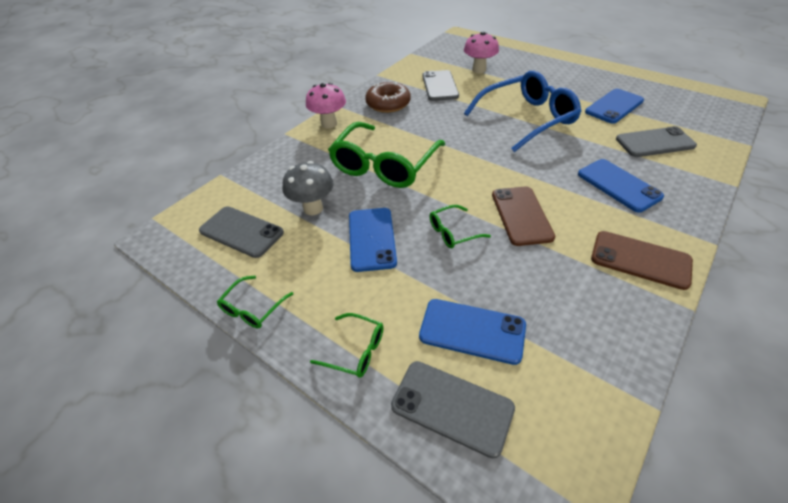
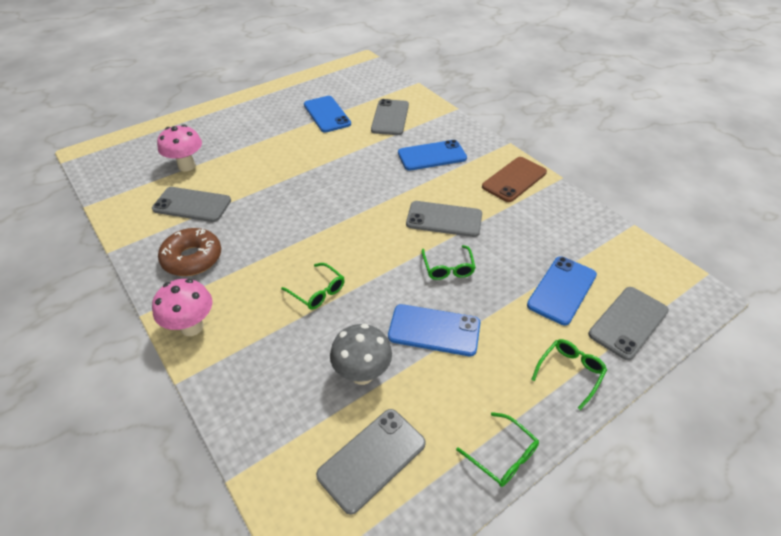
camera: 75 degrees left, 0 degrees up
(385, 165) = (317, 291): green glasses -> green glasses, size x0.44
(521, 215) = (444, 219): brown phone -> grey phone
(526, 119) = (308, 167): blue glasses -> none

